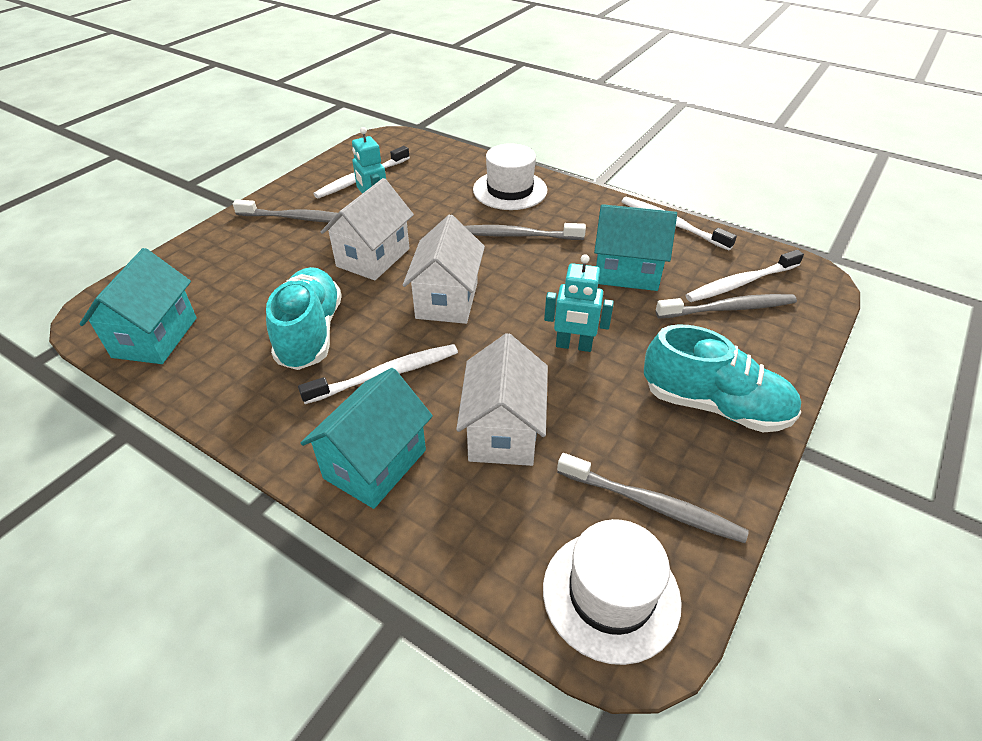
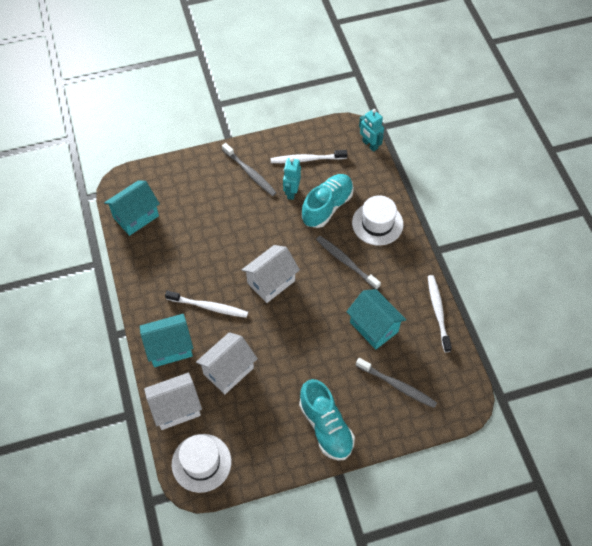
camera: 40 degrees right, 15 degrees up
(310, 333) = (197, 260): turquoise shoe -> turquoise shoe (327, 206)
(373, 257) = (262, 228): white house -> white house (176, 408)
(573, 346) = (300, 351): turquoise robot -> turquoise robot (369, 145)
(652, 505) = (251, 445): grey toothbrush -> none
(740, 283) = (423, 376): white toothbrush -> none

